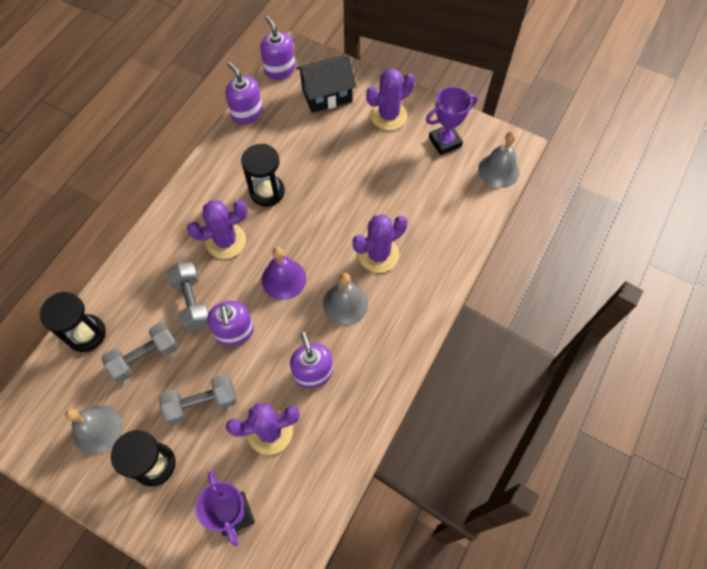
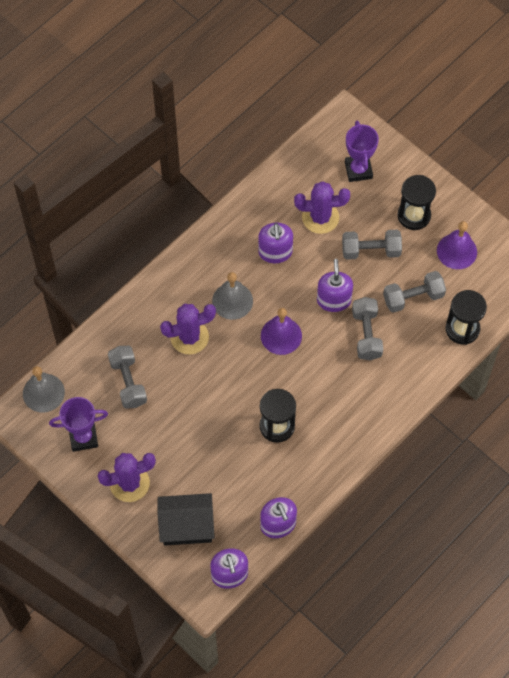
camera: 165 degrees left, 0 degrees up
(97, 429) = (456, 251): grey bell -> purple bell
(225, 241) = (327, 385): purple cactus -> none
(423, 197) = (128, 382): none -> grey dumbbell

